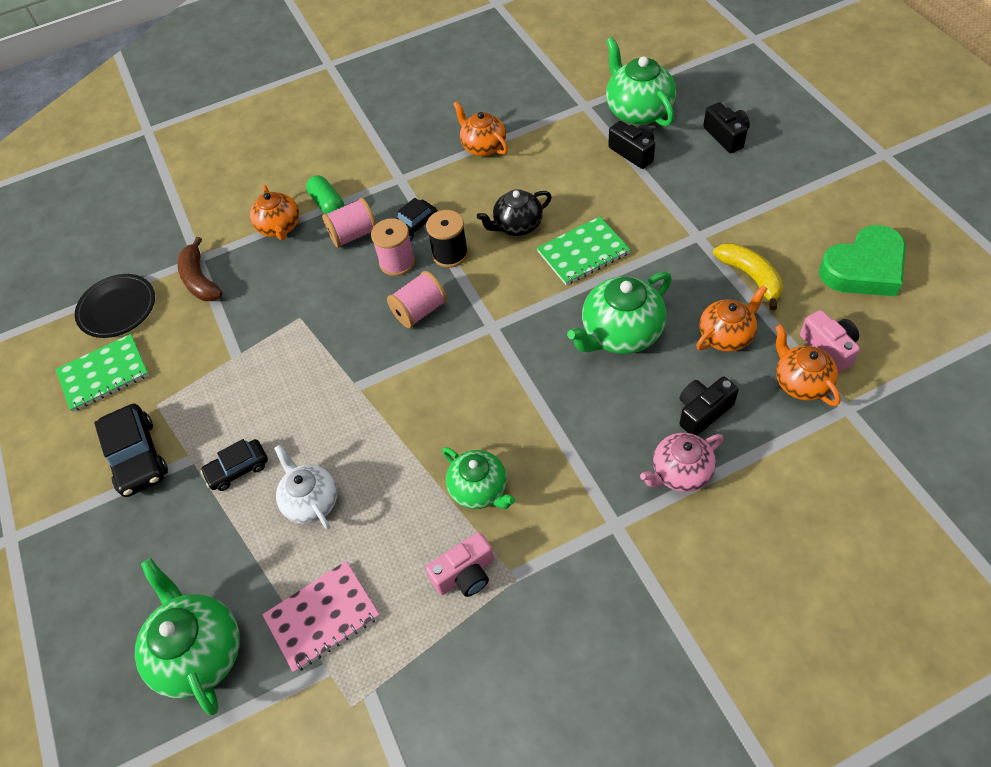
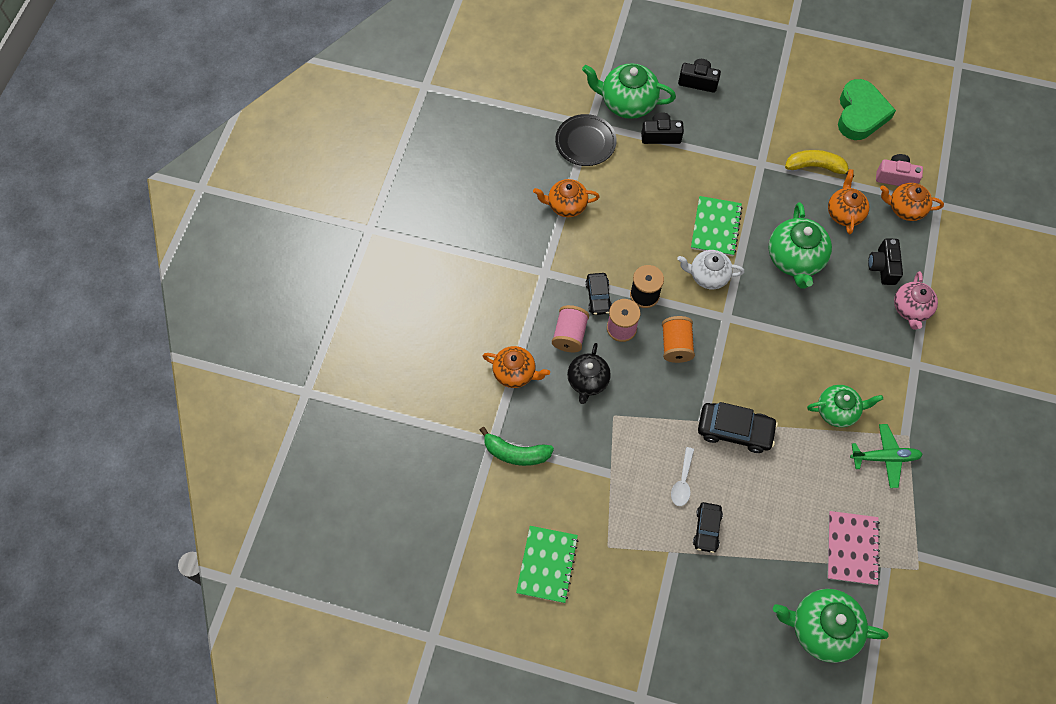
camera: 55 degrees left, 10 degrees up
(117, 309) = (490, 521): black plate -> black plate (585, 142)
(137, 457) = (642, 583): black car -> black car (735, 430)
(200, 280) = (516, 453): brown banana -> green banana
(274, 415) = (682, 482): none -> white spoon
(311, 501) = (768, 503): white teapot -> white teapot (708, 276)
(327, 204) = (523, 330): green capsule -> none
(419, 311) = (676, 345): pink spool -> orange spool
(465, 574) = (885, 457): pink camera -> green plane
(517, 226) = (658, 242): black teapot -> black teapot (587, 381)

